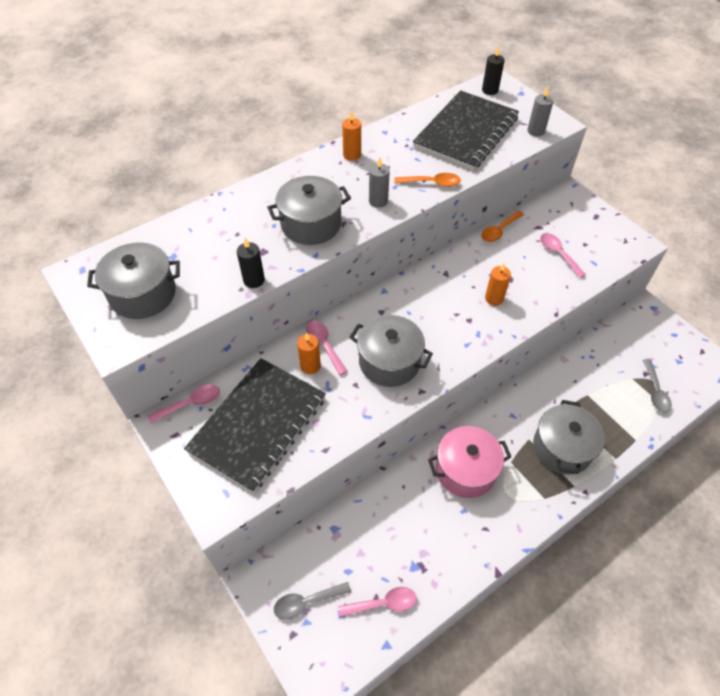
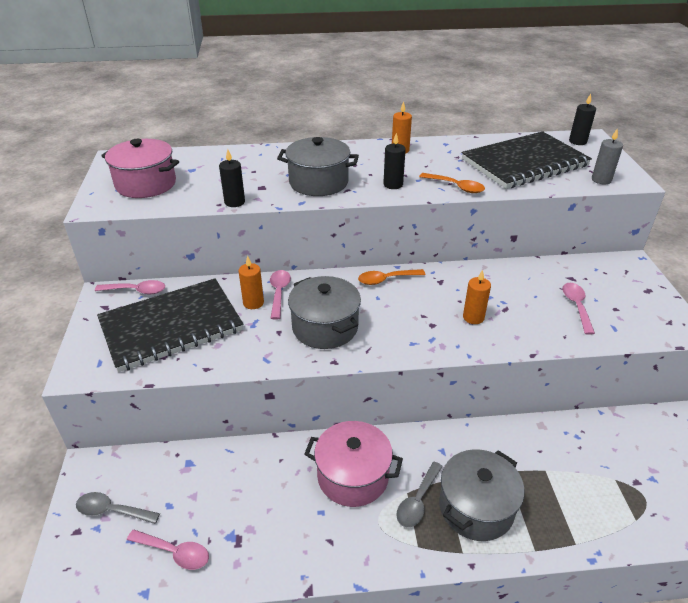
camera: 30 degrees right, 15 degrees down
(143, 294) = (146, 184): grey pot -> pink pot
(378, 201) = (393, 184): grey candle -> black candle
(499, 231) = (525, 267): orange spoon -> orange spoon (386, 279)
(655, 391) = (637, 505): grey spoon -> grey spoon (418, 501)

